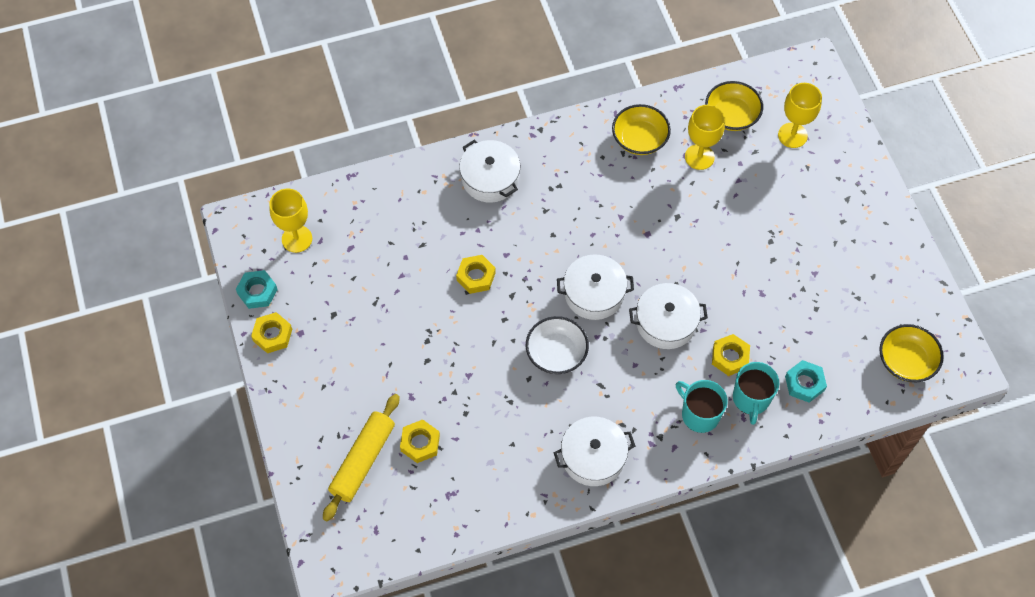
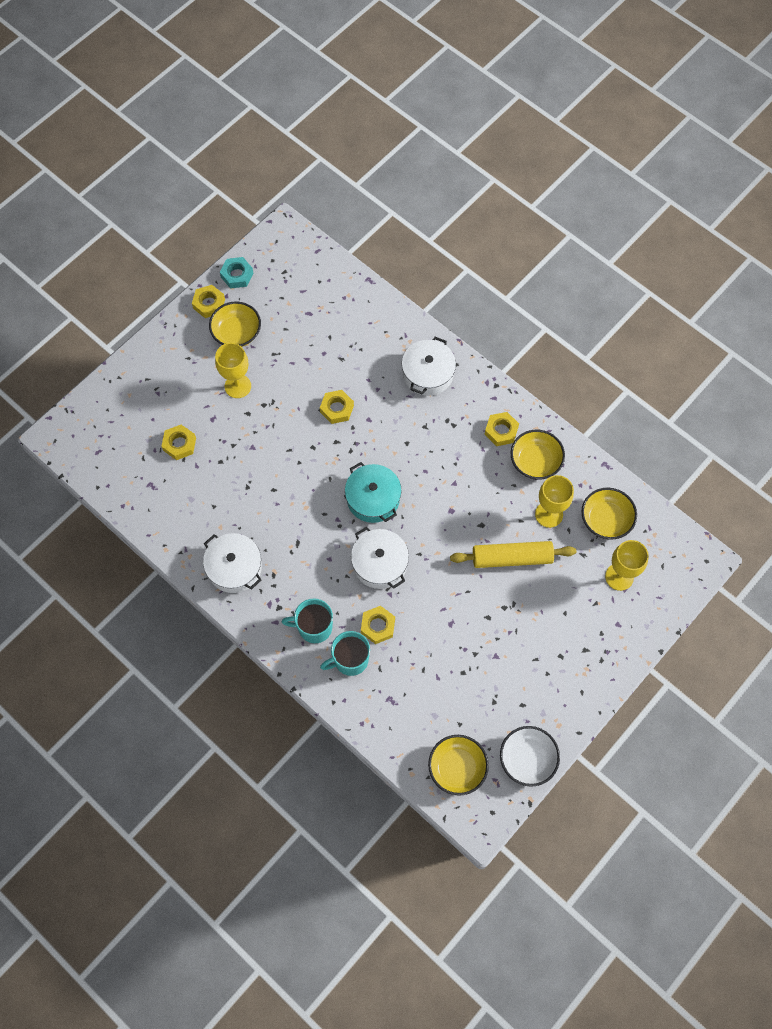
camera: 60 degrees right, 5 degrees up
(297, 239) = (294, 275): yellow goblet -> yellow goblet (238, 386)
(326, 325) = (237, 332): none -> yellow bowl
(363, 460) = (145, 414): yellow rolling pin -> yellow rolling pin (512, 558)
(556, 353) = (306, 498): white bowl -> white bowl (527, 759)
(591, 150) = (501, 431): none -> yellow nut
(594, 294) = (373, 498): white pot -> turquoise pot
(699, 414) = (314, 627): turquoise mug -> turquoise mug turned 105 degrees counterclockwise
(804, 383) = (388, 695): turquoise nut -> none

